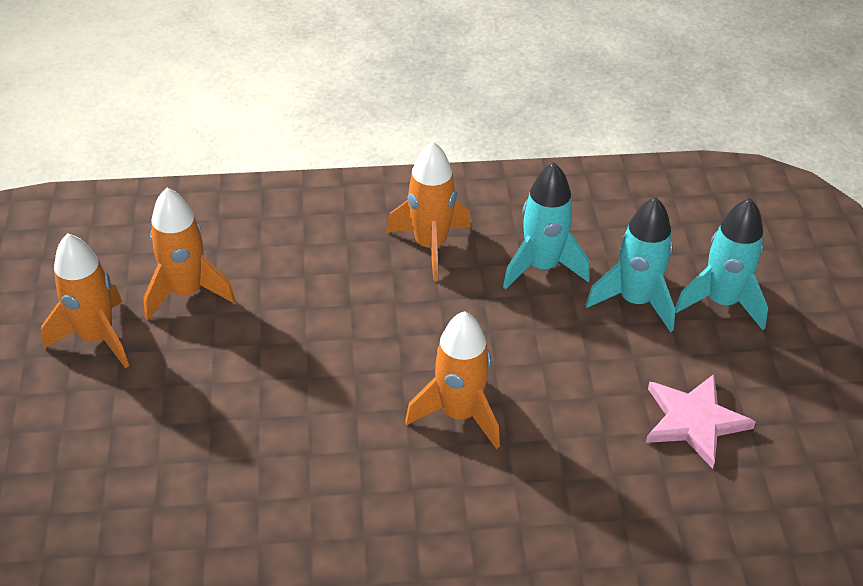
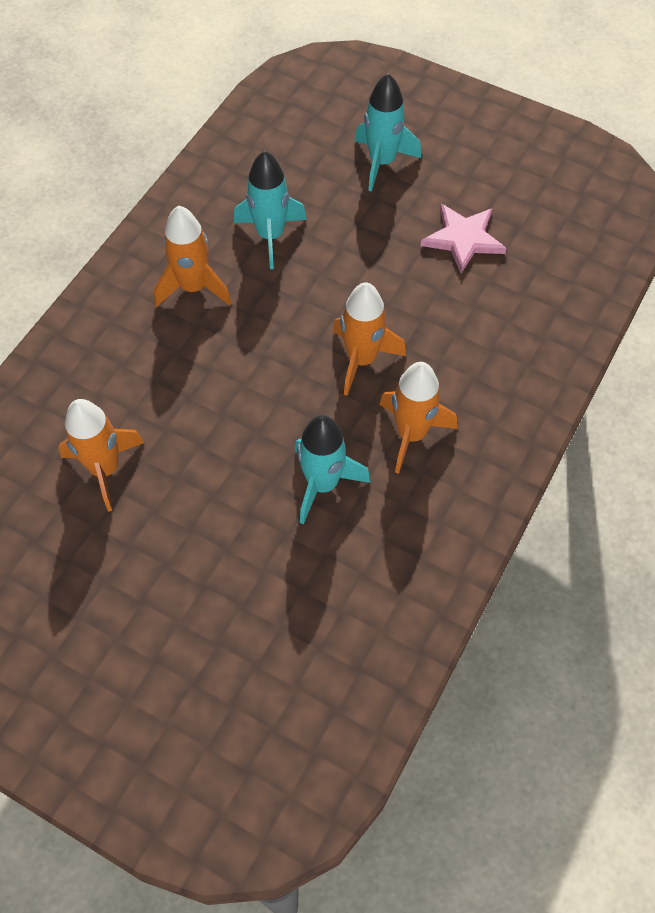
camera: 55 degrees left, 15 degrees up
(97, 338) = (101, 555): orange rocket -> orange rocket (411, 434)
(635, 301) = (343, 205): turquoise rocket -> turquoise rocket (322, 484)

